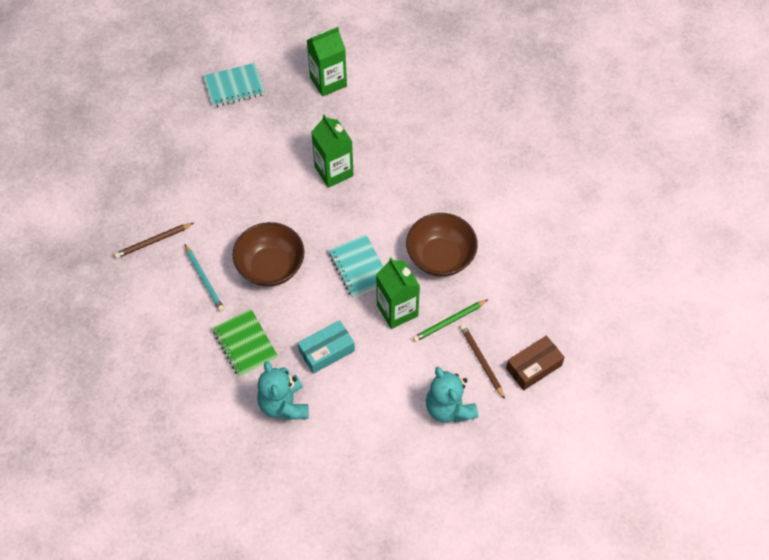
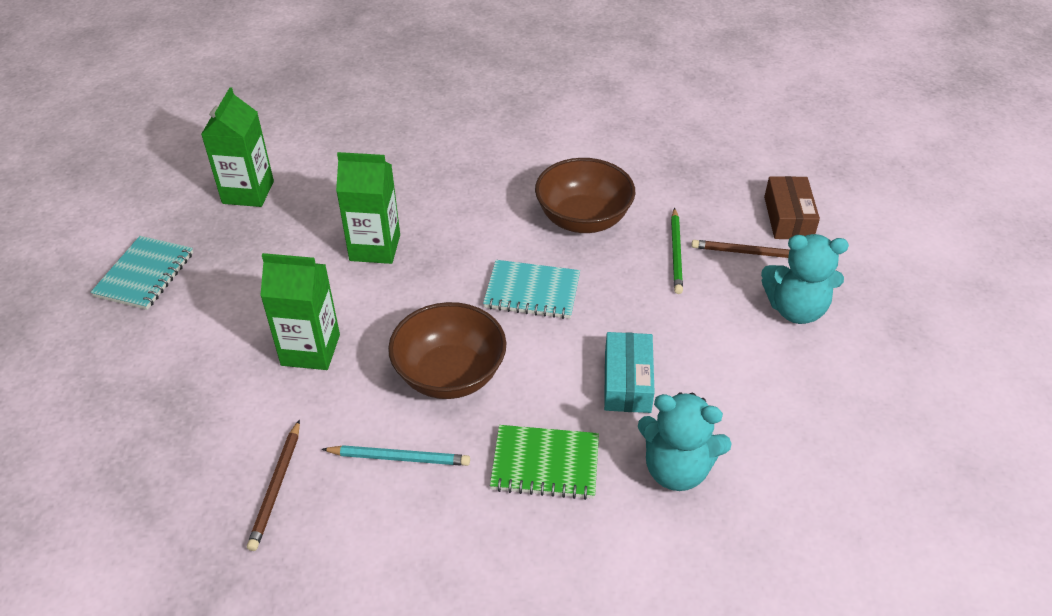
camera: 55 degrees left, 15 degrees down
(397, 310) = (623, 288): green carton -> green carton (310, 350)

